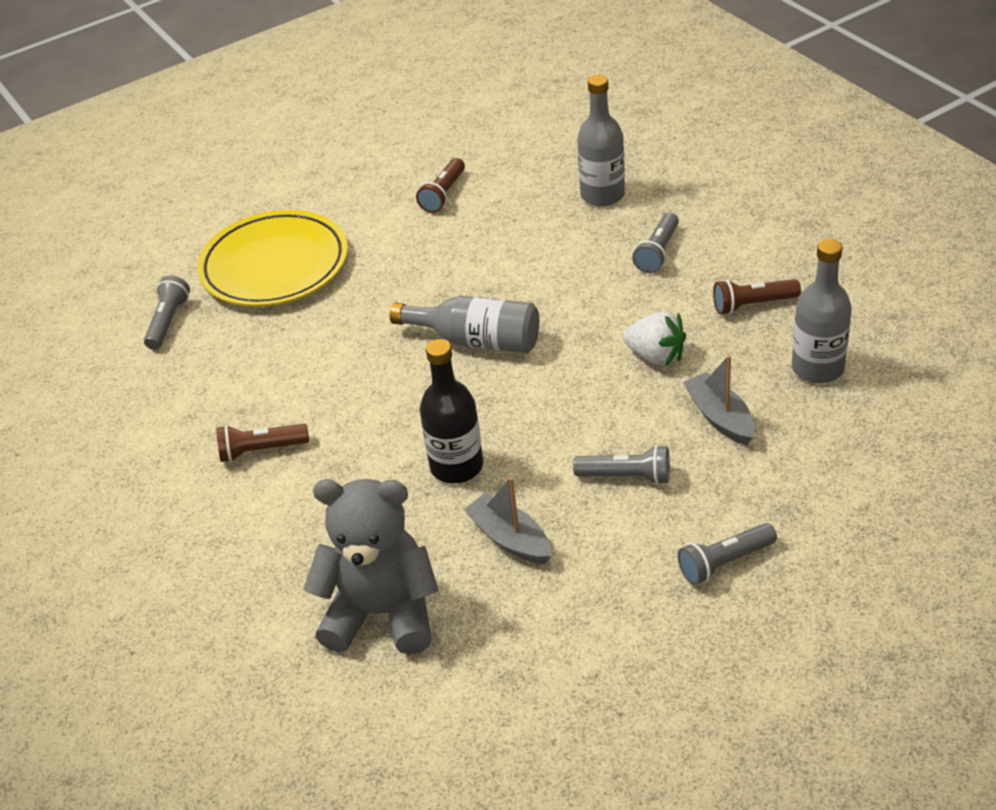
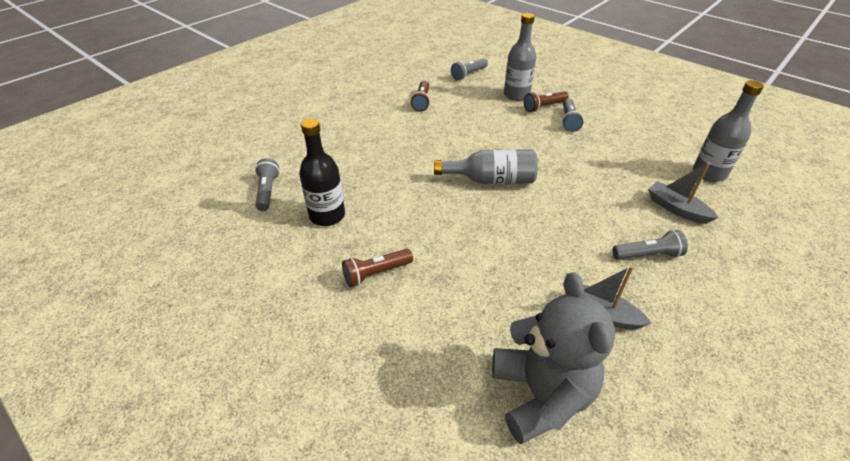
camera: 20 degrees left, 0 degrees up
(275, 266) = (331, 149): yellow plate -> none
(382, 613) = (541, 395): grey teddy bear -> grey teddy bear turned 90 degrees clockwise
(456, 466) = (528, 264): black bottle -> black bottle (327, 216)
(656, 356) = (610, 177): white strawberry -> none
(724, 562) = (757, 306): grey flashlight -> grey flashlight (468, 74)
(753, 305) = (644, 143): brown flashlight -> brown flashlight (544, 107)

